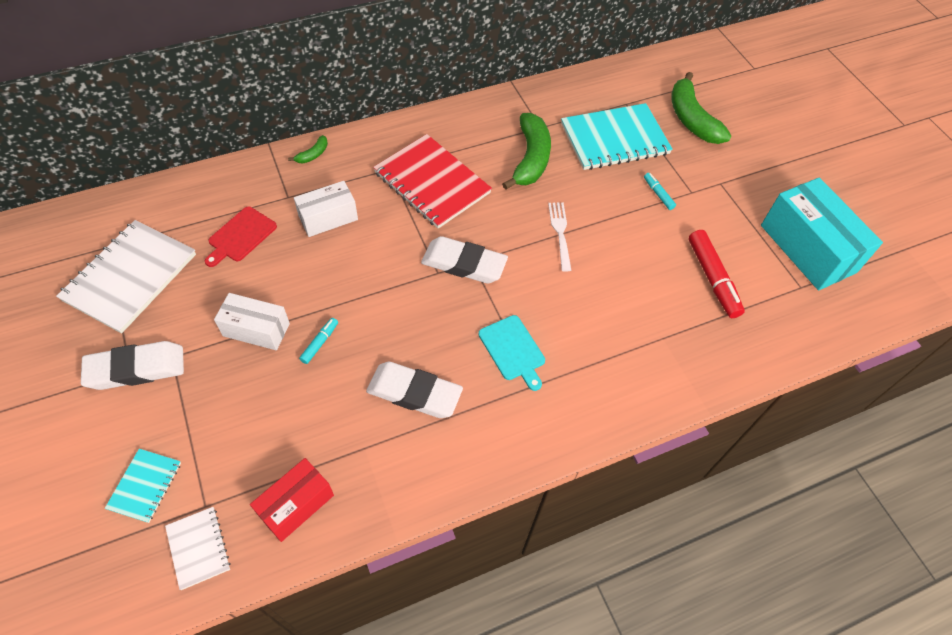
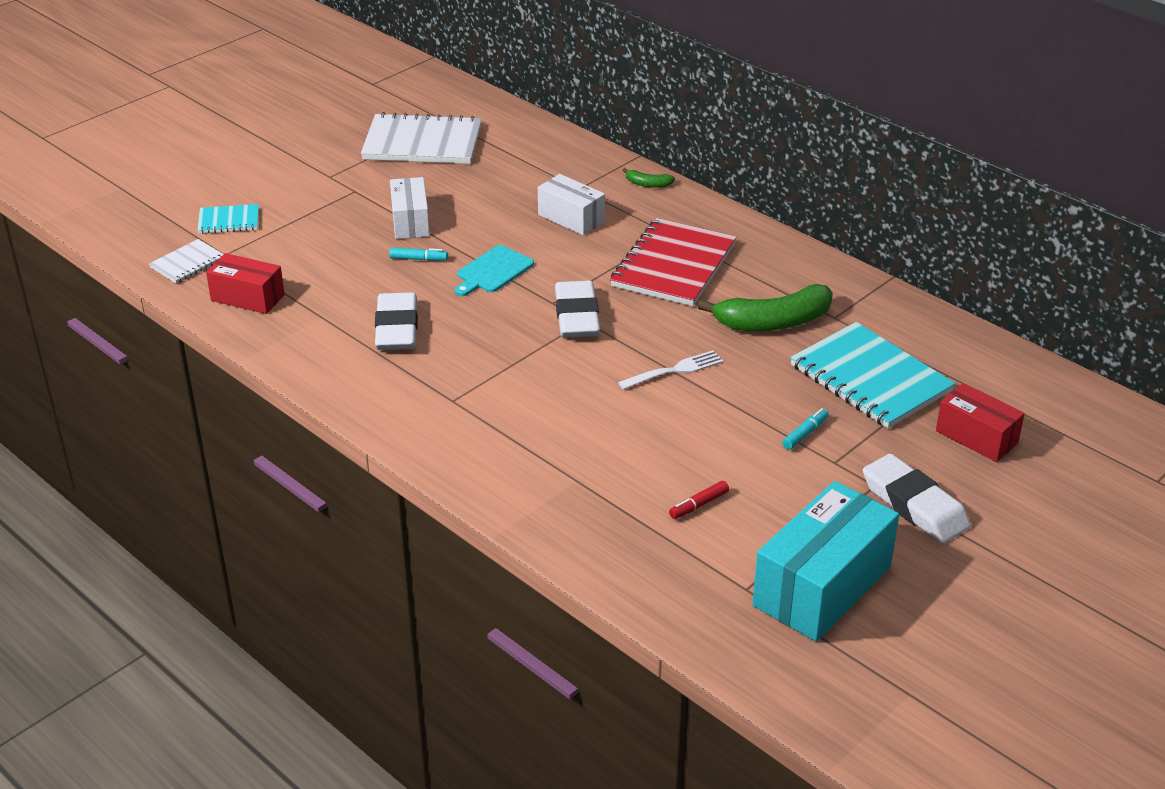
camera: 70 degrees right, 20 degrees down
(136, 369) = (332, 179): white eraser -> white eraser (914, 505)
(240, 236) = (509, 179): red cutting board -> none
(513, 350) = (487, 376): turquoise cutting board -> turquoise cutting board (493, 271)
(691, 119) = (976, 437): green banana -> red box
(712, 278) = (698, 505): red marker -> red marker, size x0.51

